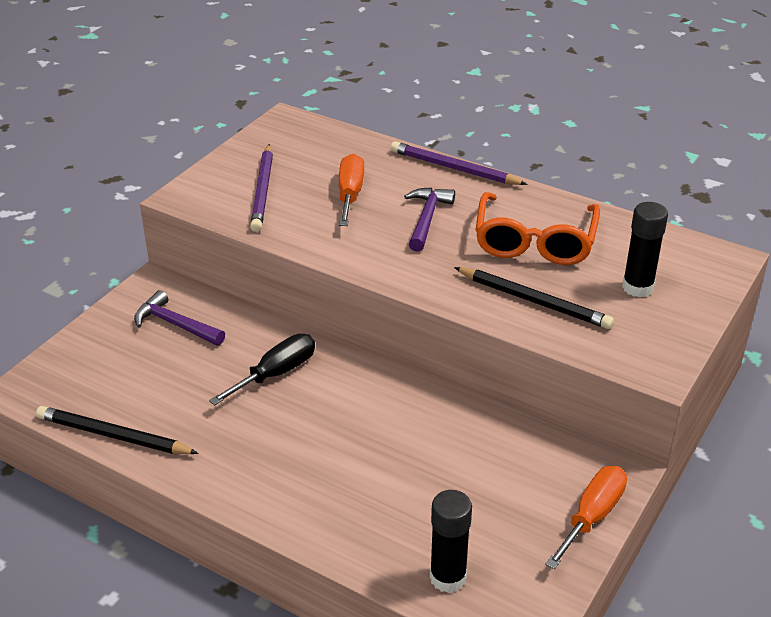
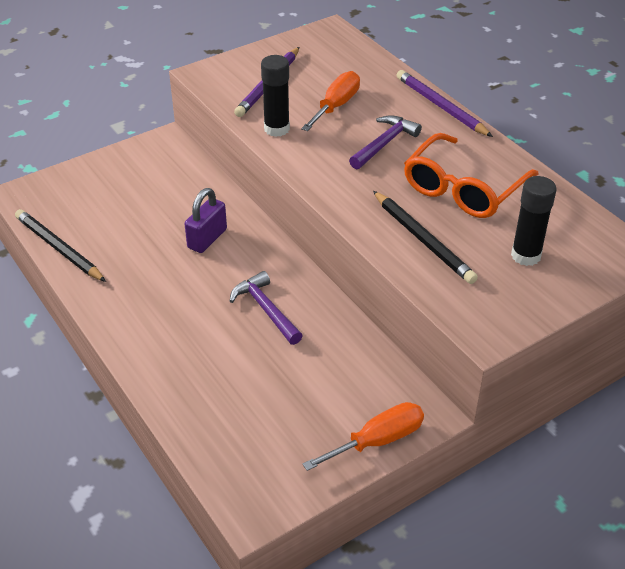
camera: 25 degrees right, 5 degrees up
(175, 324) = (160, 177): purple hammer -> purple hammer (266, 309)
(276, 373) = (207, 239): black screwdriver -> purple padlock
(448, 577) = (225, 445): black glue stick -> black glue stick (276, 129)

